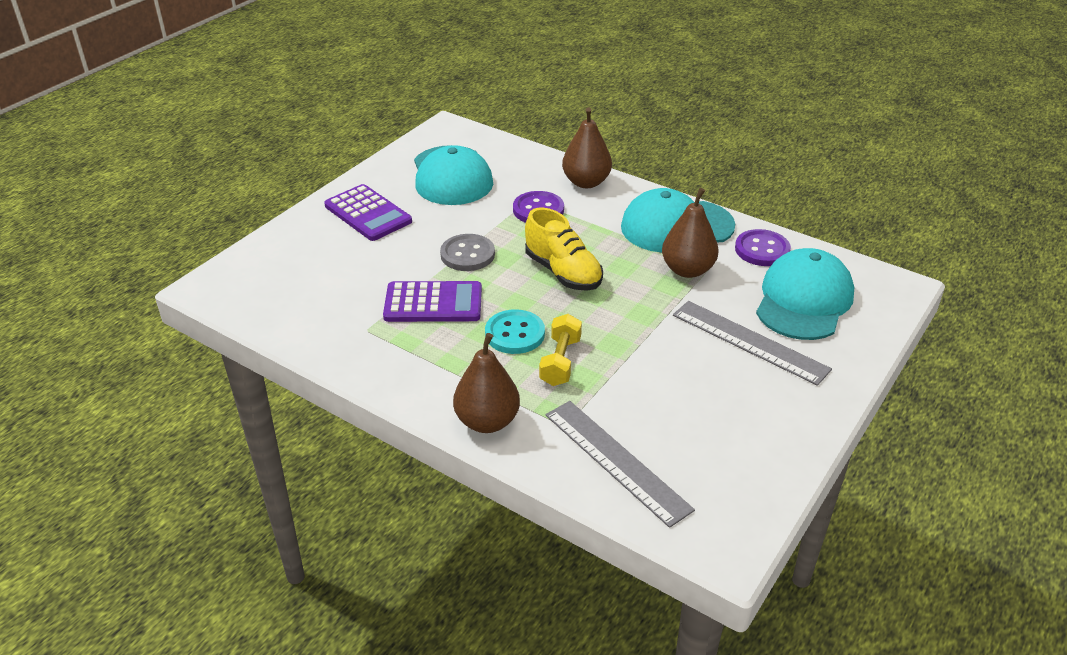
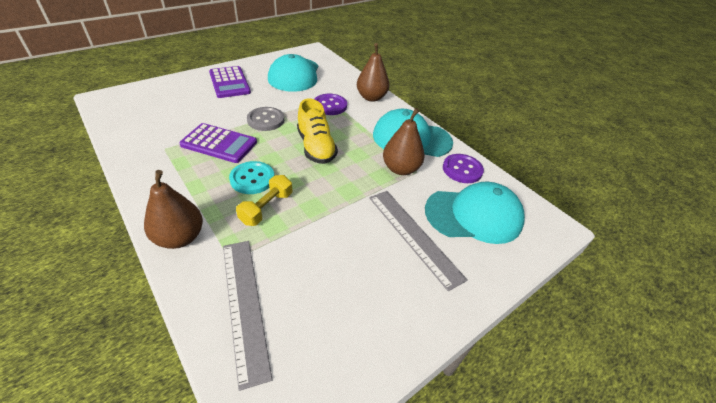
camera: 15 degrees right, 5 degrees up
(804, 300) = (474, 215): turquoise cap -> turquoise cap turned 45 degrees clockwise

